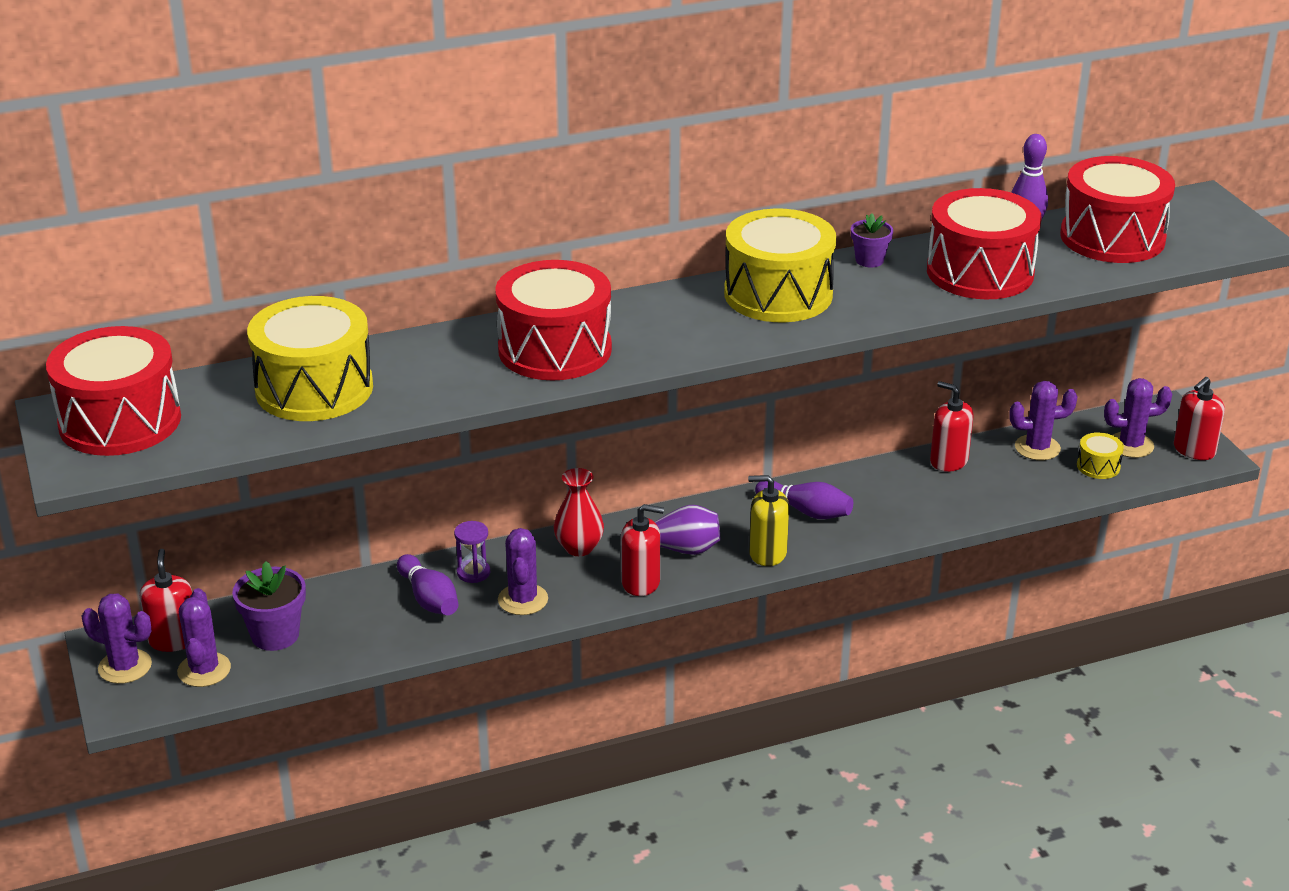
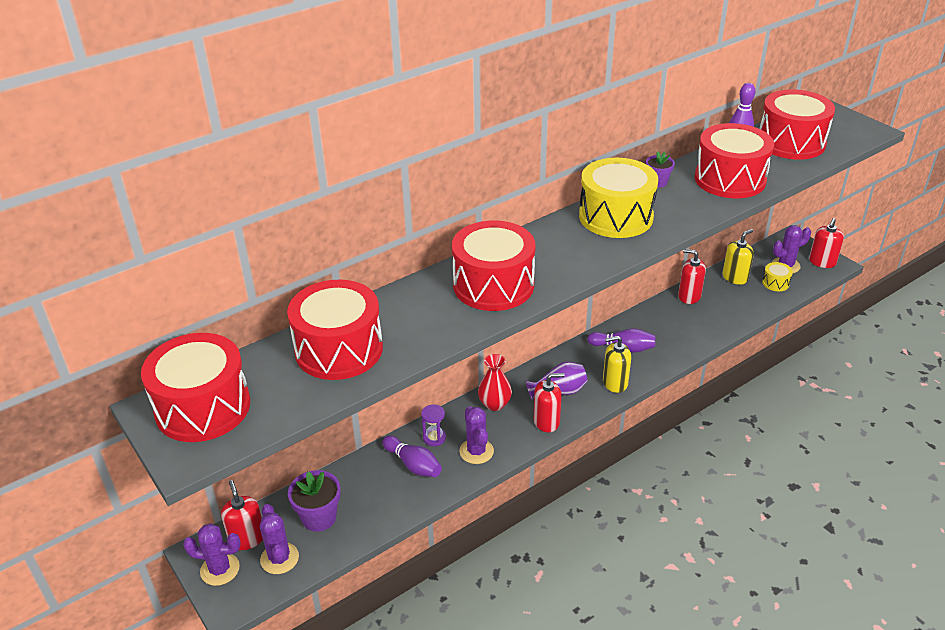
camera: 15 degrees left, 5 degrees up
(314, 388) = (339, 349): yellow drum -> red drum
(1037, 448) = (735, 277): purple cactus -> yellow soap dispenser

